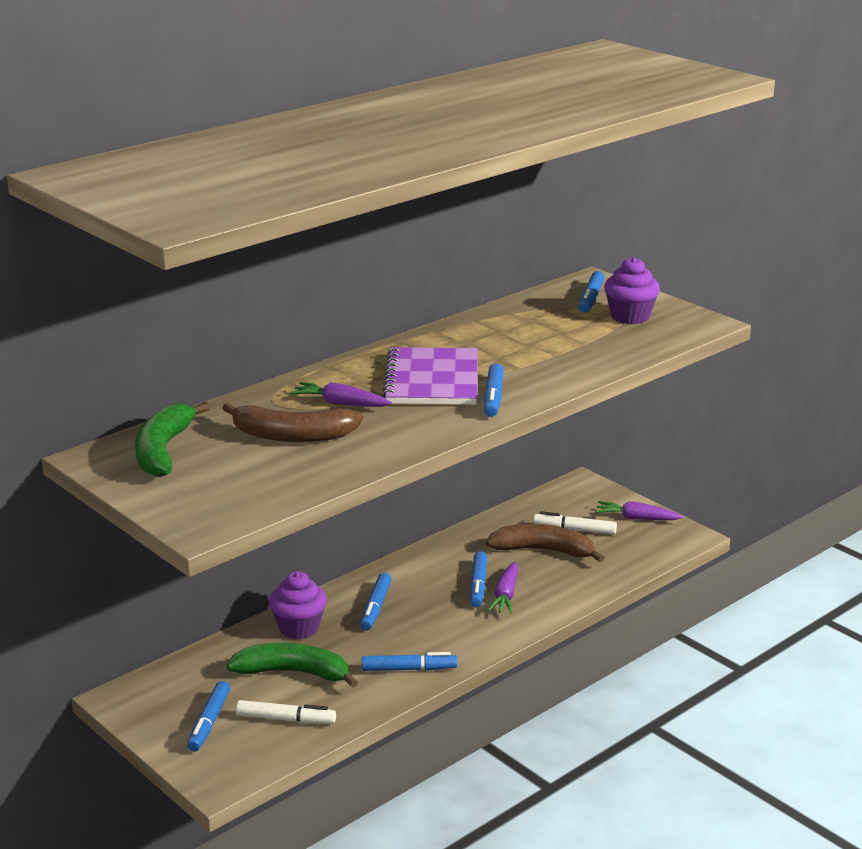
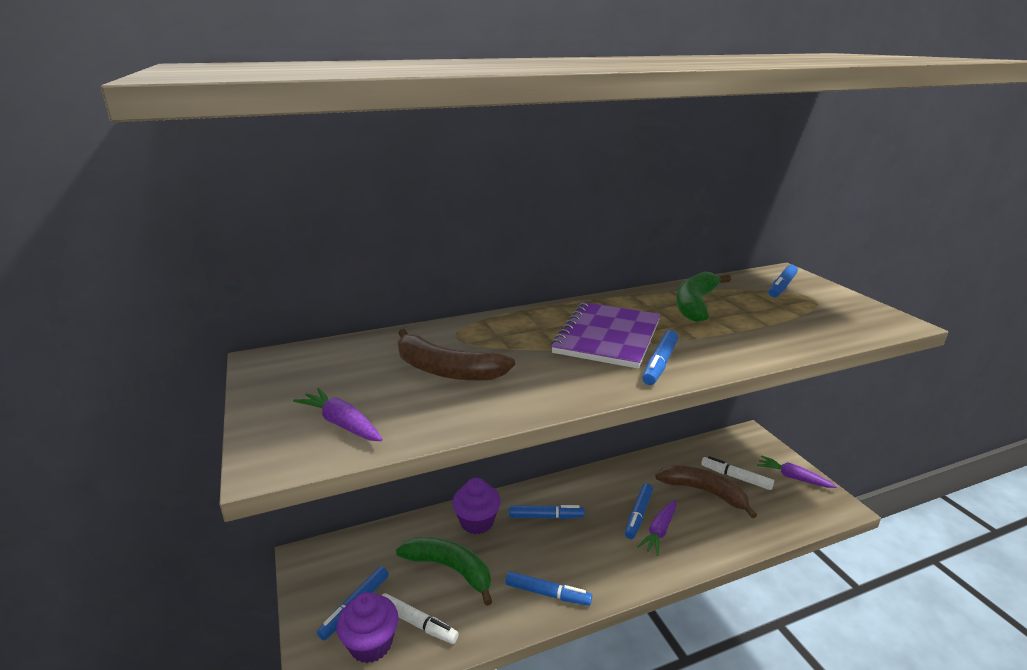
camera: 20 degrees right, 0 degrees up
(163, 450) = (325, 364): green banana -> green banana (695, 304)
(341, 404) = (511, 346): purple carrot -> purple carrot (342, 424)
(375, 607) = (546, 517): blue marker -> blue marker turned 120 degrees counterclockwise
(630, 316) = (818, 306): purple cupcake -> purple cupcake (371, 644)

